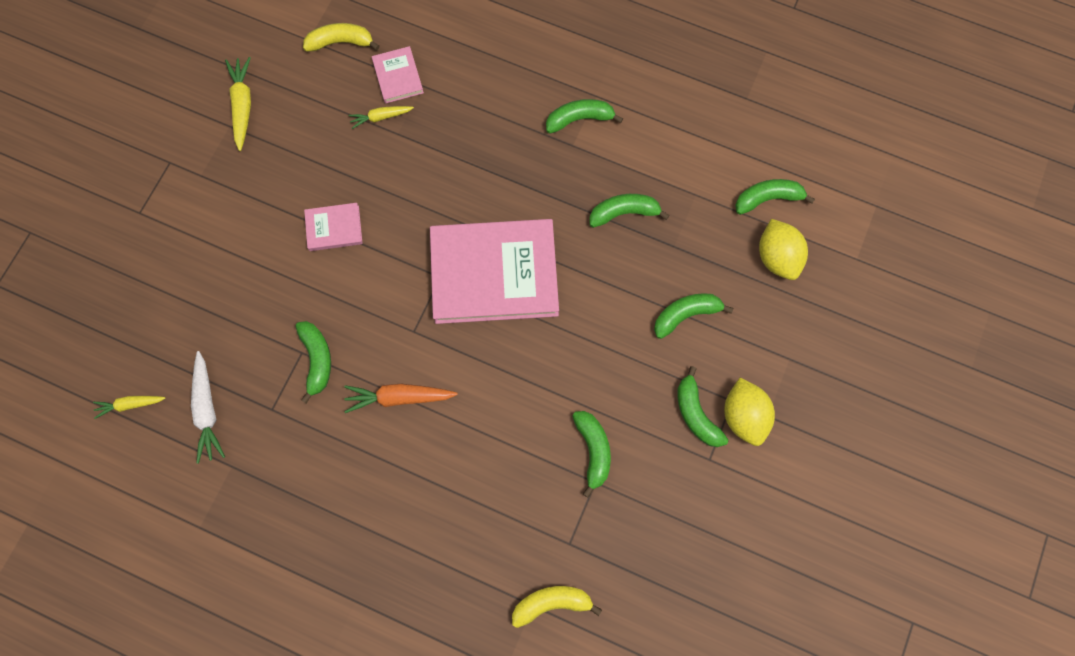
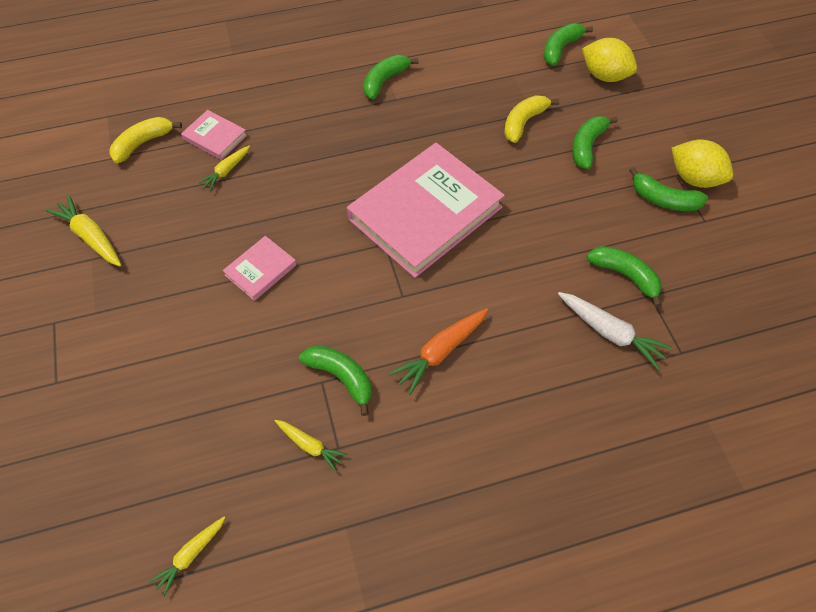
camera: 40 degrees left, 15 degrees down
(207, 410) = (276, 497): white carrot -> white carrot (610, 332)
(256, 393) = (310, 446): none -> yellow carrot
(551, 603) = (718, 406): yellow banana -> yellow banana (523, 123)
(624, 213) = (477, 115): green banana -> none

